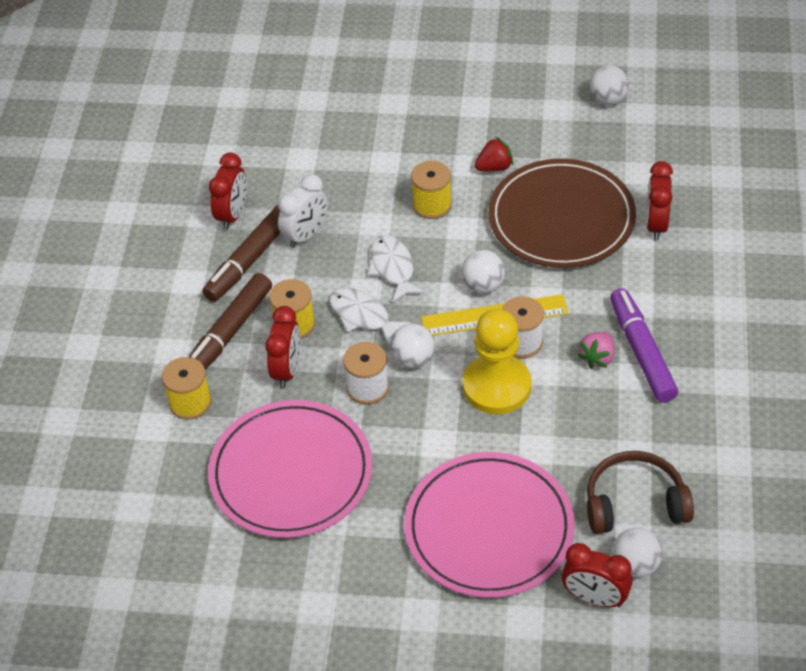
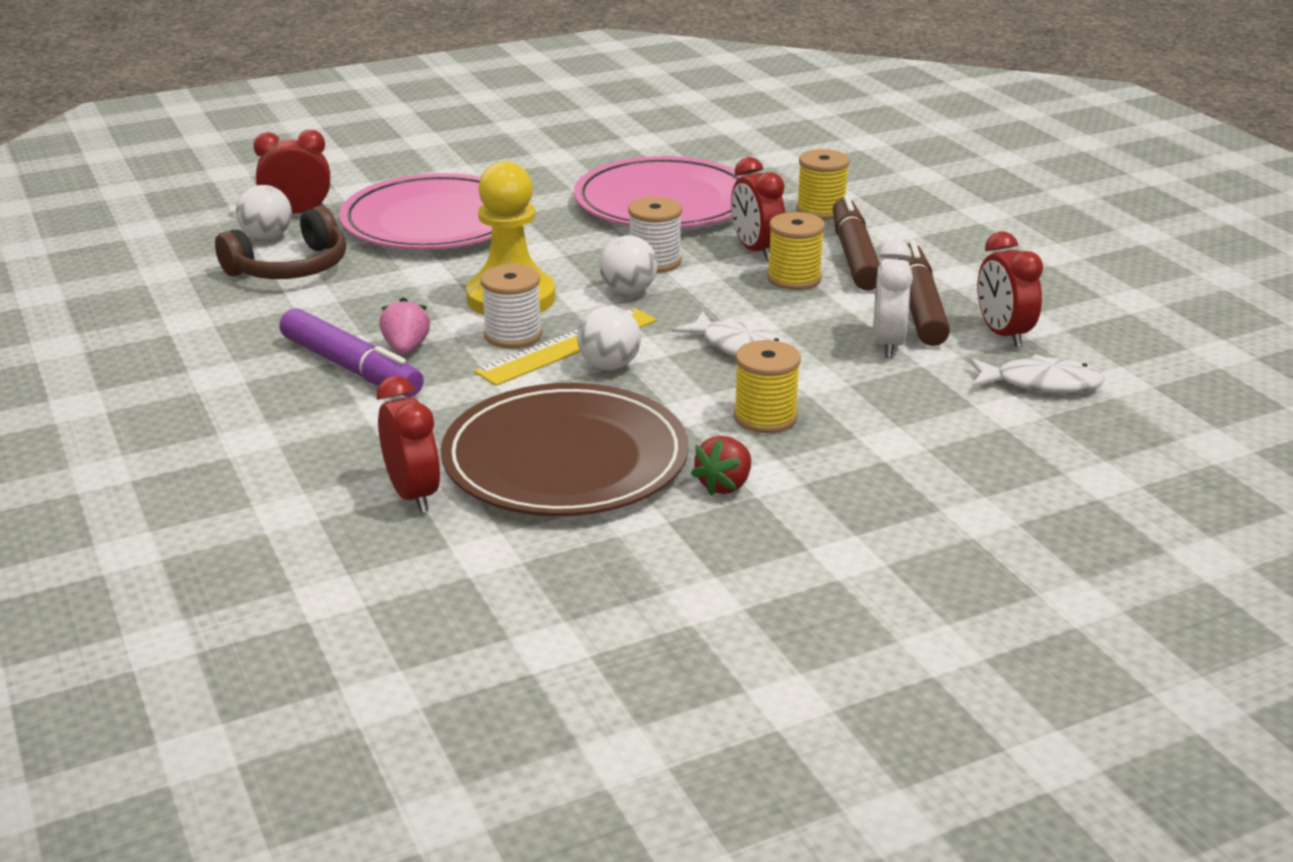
camera: 145 degrees right, 20 degrees down
(363, 316) = (725, 304): white fish -> white fish (1041, 383)
(607, 100) = (627, 645): white ball -> none

